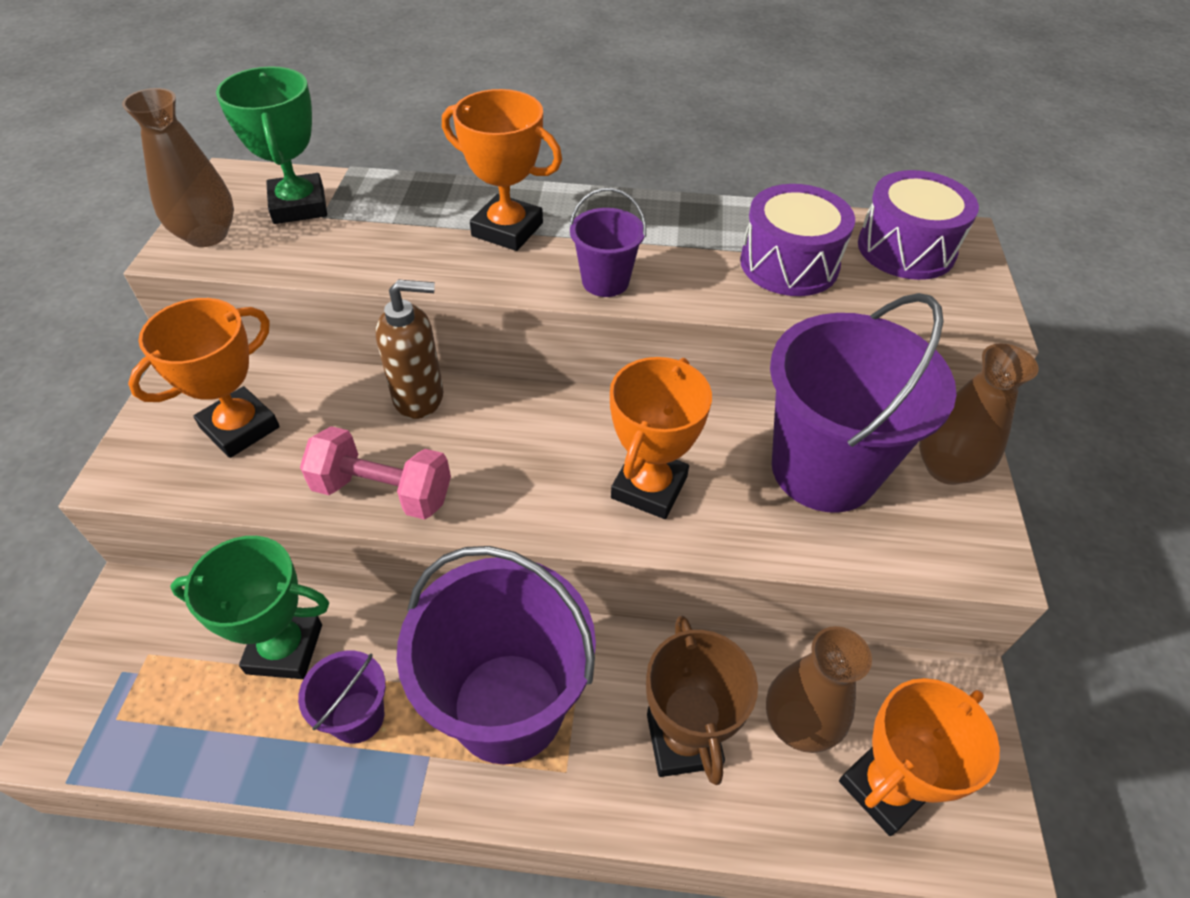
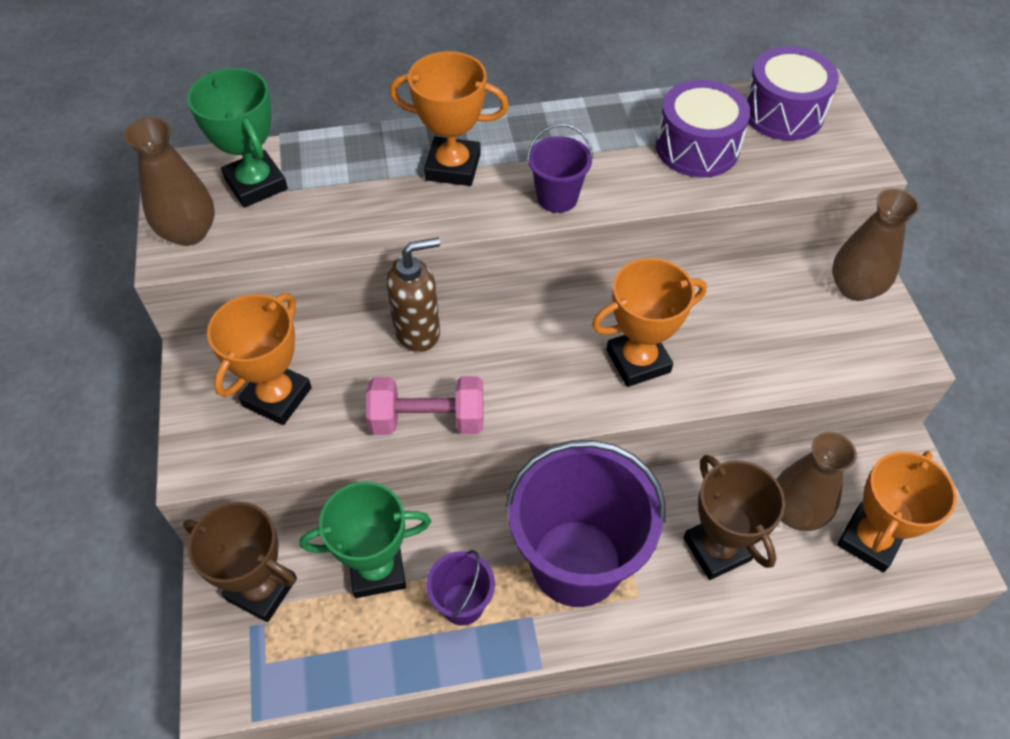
camera: 15 degrees left, 5 degrees up
(155, 634) = (261, 589): none -> brown trophy
(649, 487) = (638, 361): orange trophy -> orange trophy turned 60 degrees clockwise
(824, 469) = (765, 312): purple bucket -> none

